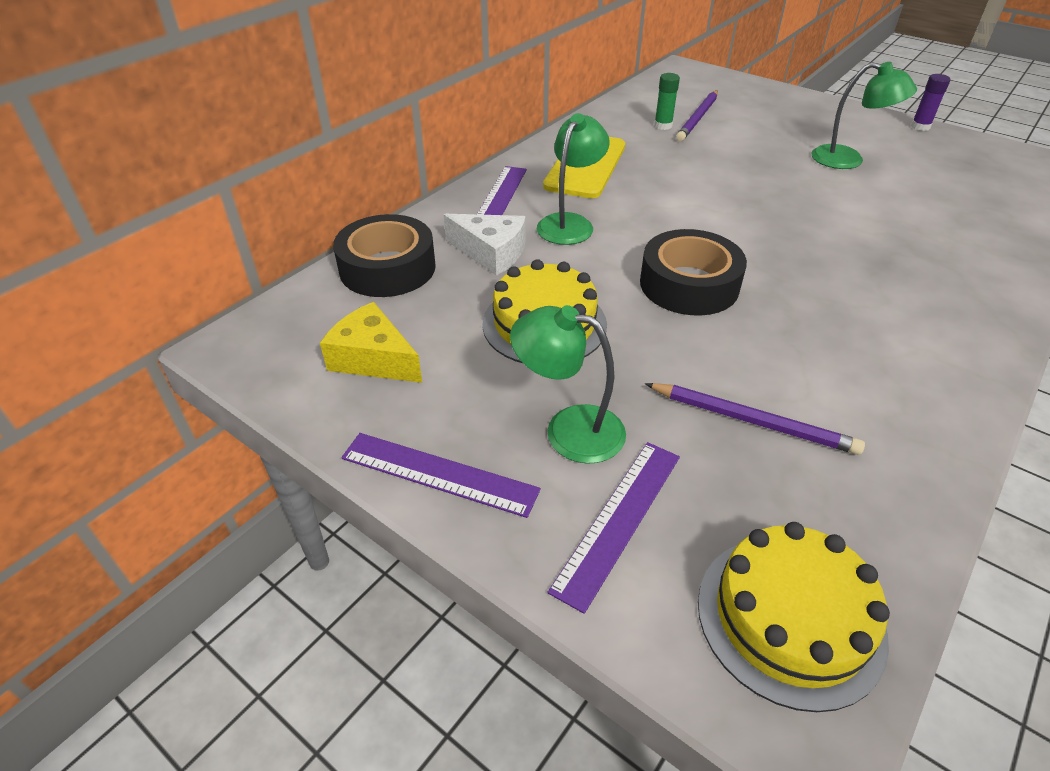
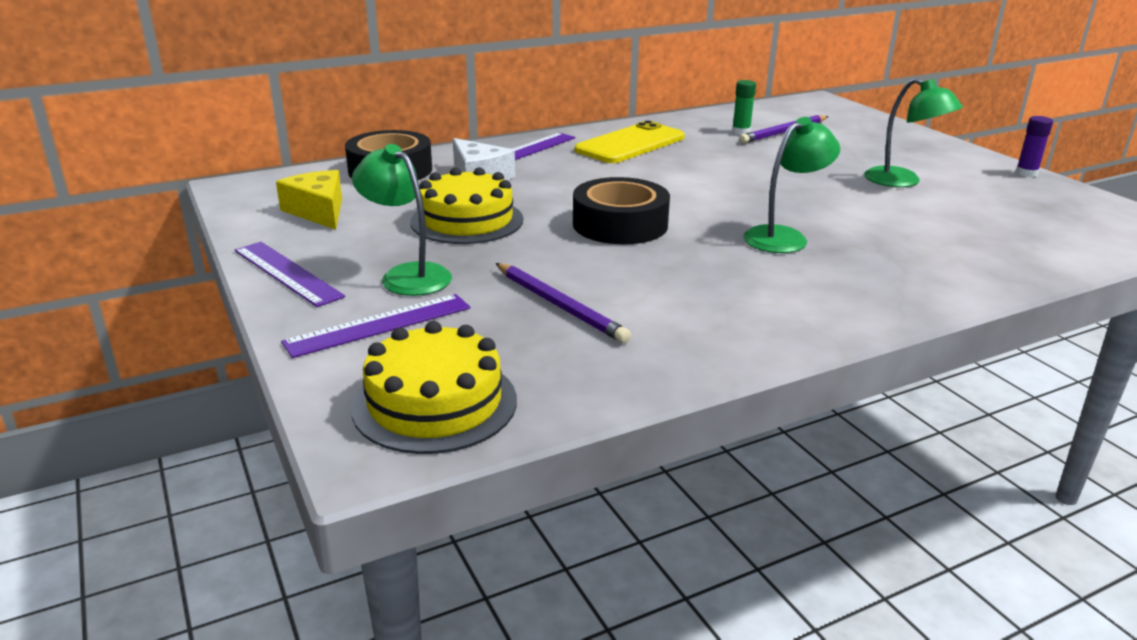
camera: 25 degrees right, 15 degrees down
(570, 223) = (568, 173): green lamp -> green lamp (784, 237)

